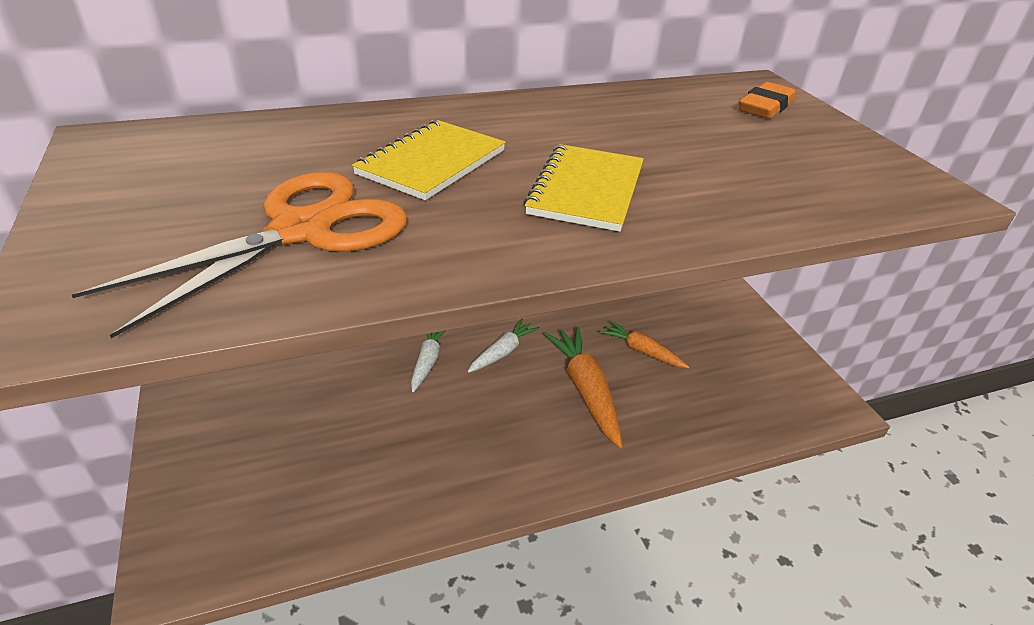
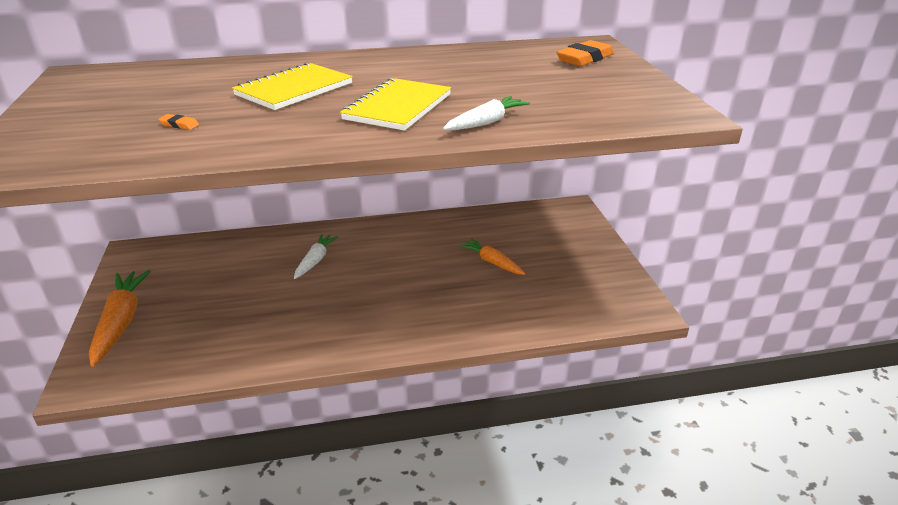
camera: 10 degrees right, 5 degrees down
(301, 231) = (179, 125): orange scissors -> orange eraser
(503, 352) = (377, 257): white carrot -> white carrot (486, 122)
(586, 390) = (434, 287): orange carrot -> orange carrot (121, 322)

